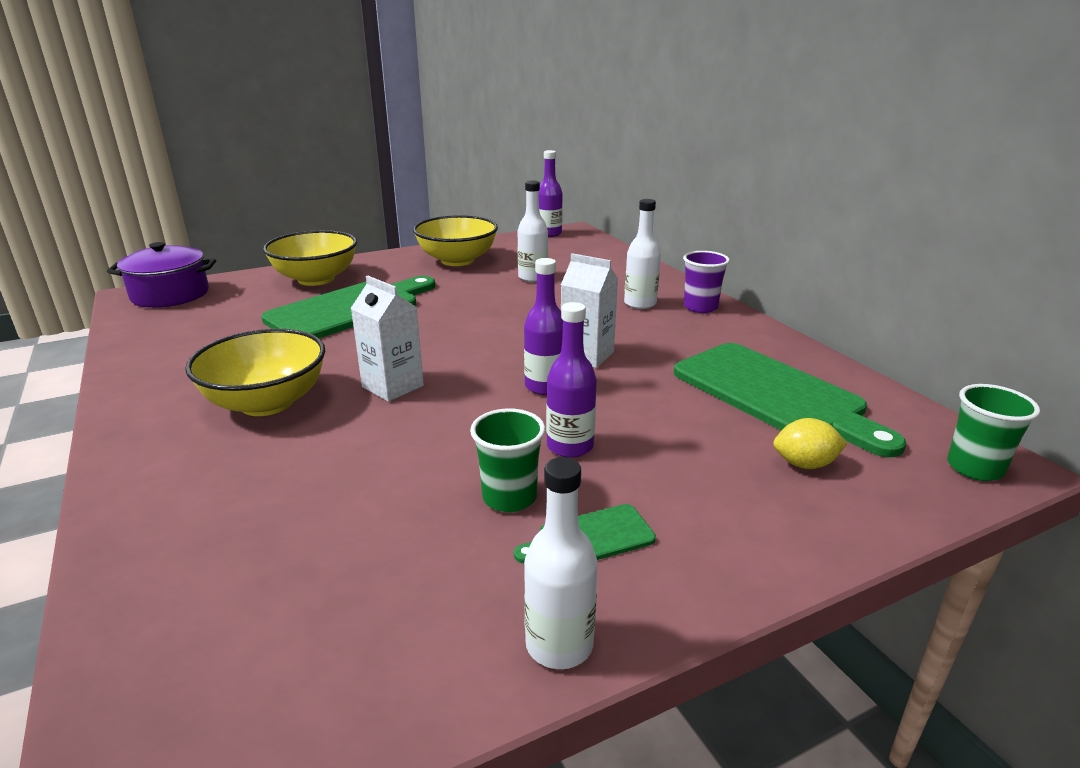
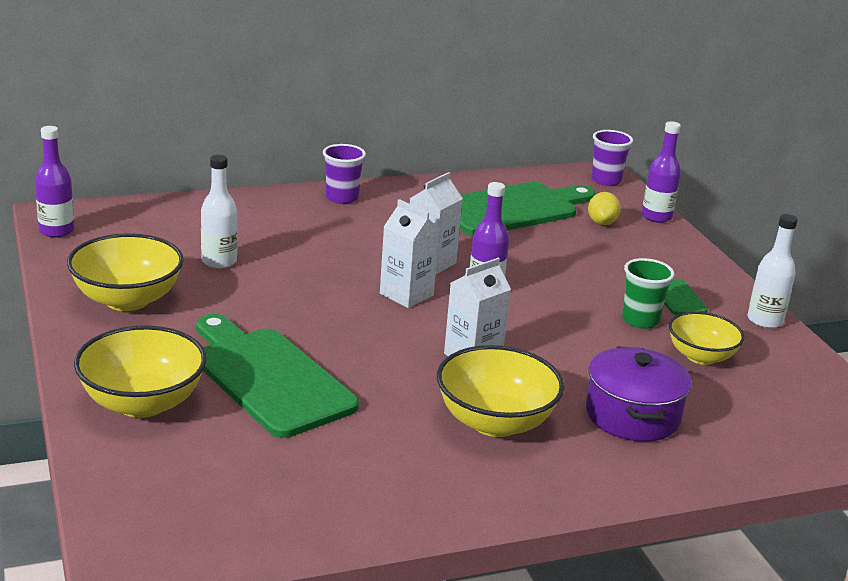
camera: 85 degrees left, 0 degrees up
(170, 295) = (144, 526): purple pot -> purple pot (632, 415)
(415, 554) = (701, 356): none -> yellow bowl
(510, 348) = (406, 294): none -> white carton
(570, 446) = (578, 291): purple bottle -> purple bottle (656, 217)
(640, 304) = (322, 221): white bottle -> none
(974, 468) = (606, 180): green cup -> purple cup

